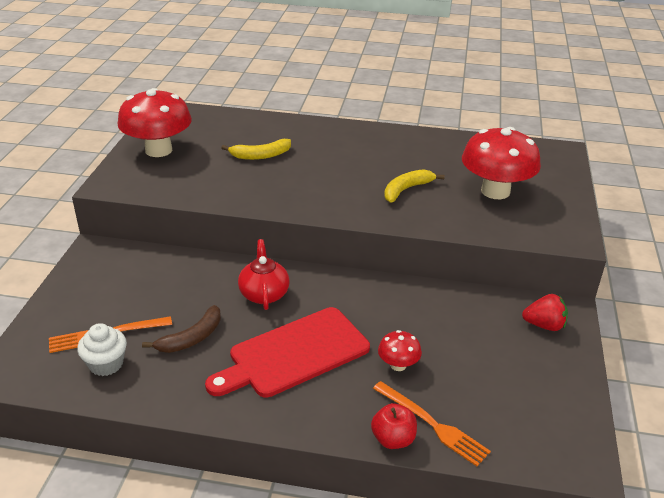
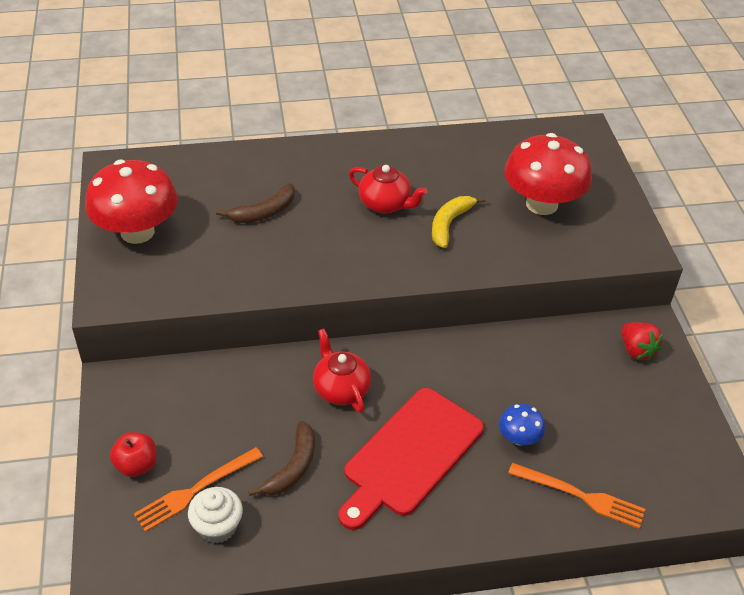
camera: 20 degrees left, 10 degrees up
(260, 155) = (264, 212): yellow banana -> brown banana
(360, 168) = (385, 204): none -> red teapot
(393, 439) = (552, 524): red apple -> red apple (136, 465)
(398, 365) = (519, 438): red mushroom -> blue mushroom
(544, 325) = (636, 350): red strawberry -> red strawberry turned 75 degrees clockwise

